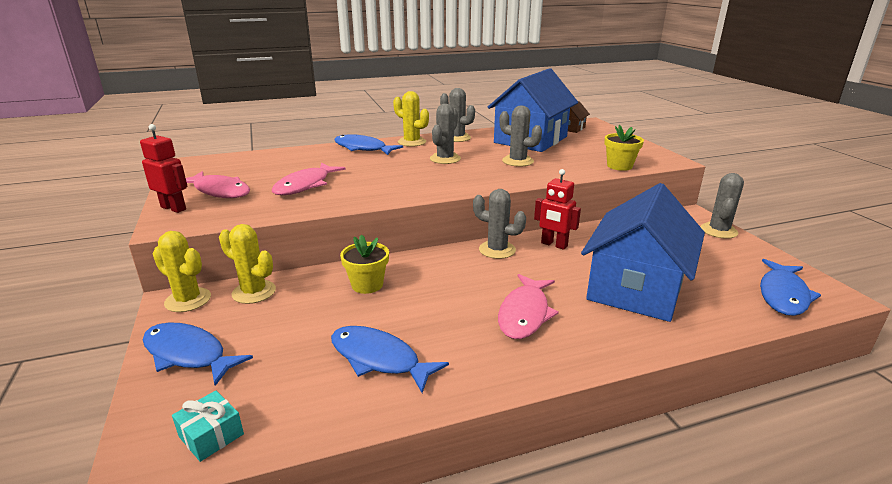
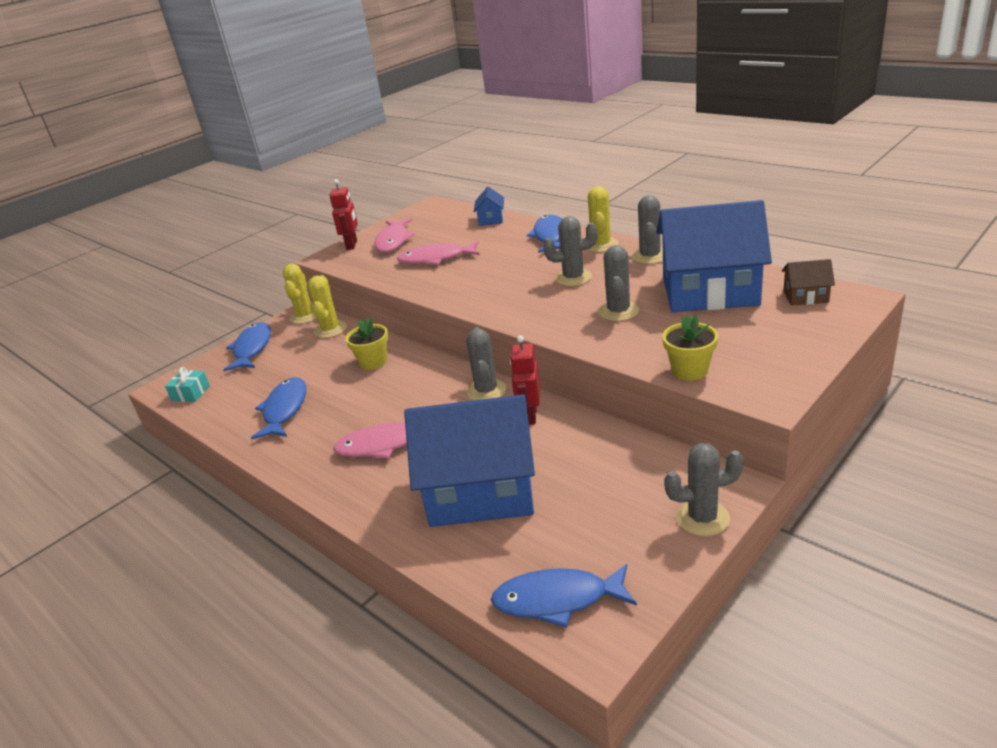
camera: 65 degrees right, 5 degrees up
(281, 154) = (491, 219): none -> blue house

